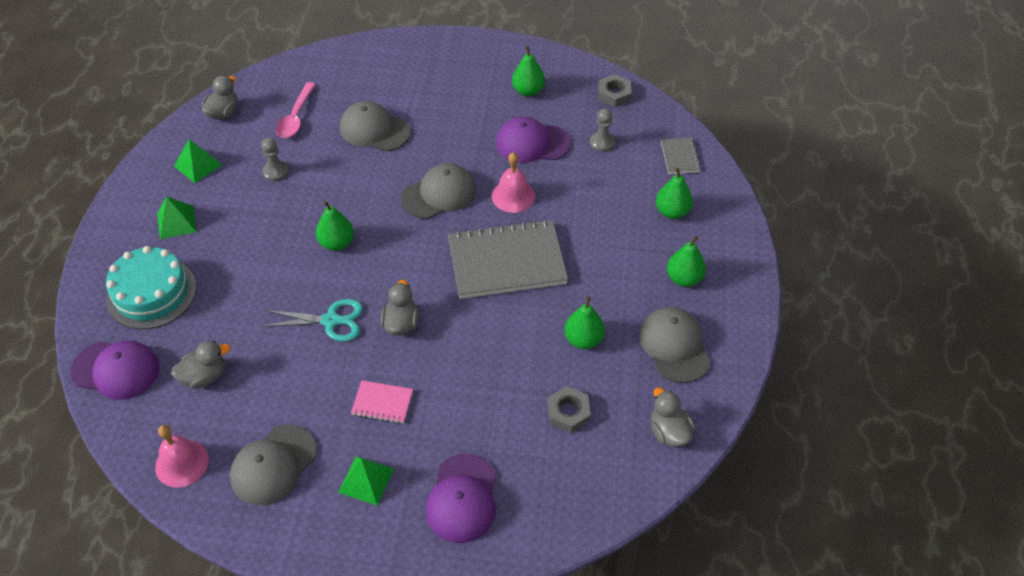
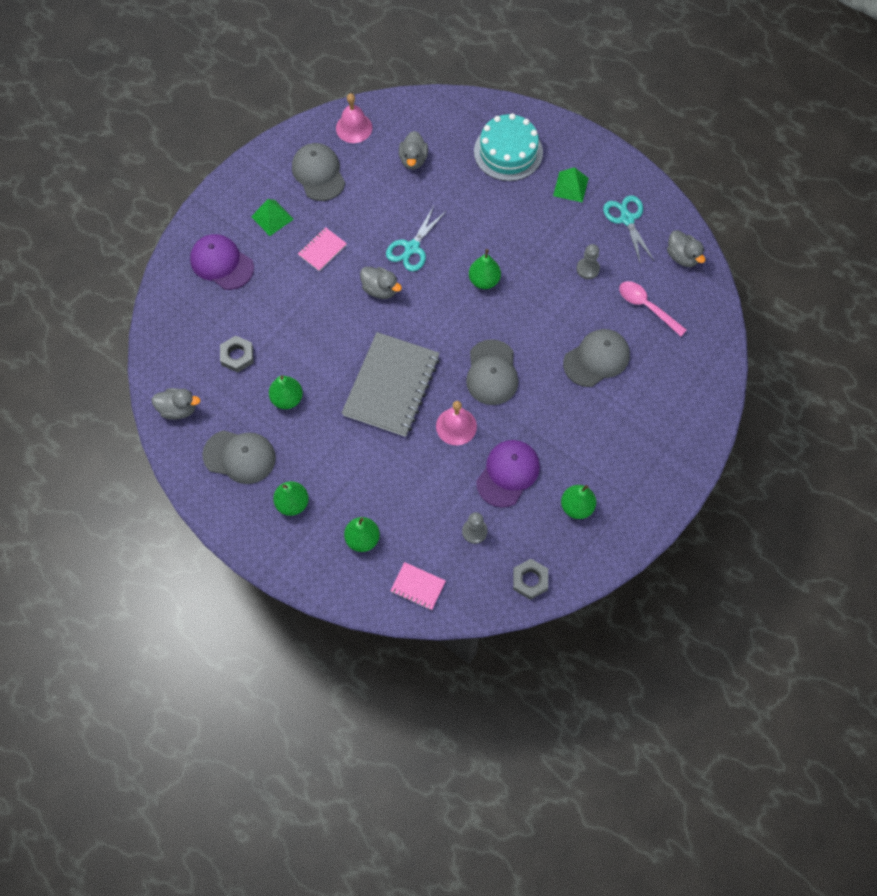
camera: 120 degrees right, 15 degrees up
(116, 370) = (452, 114): purple cap -> none
(198, 165) = (627, 219): green pyramid -> turquoise scissors
(680, 157) = (418, 586): grey notebook -> pink notebook

